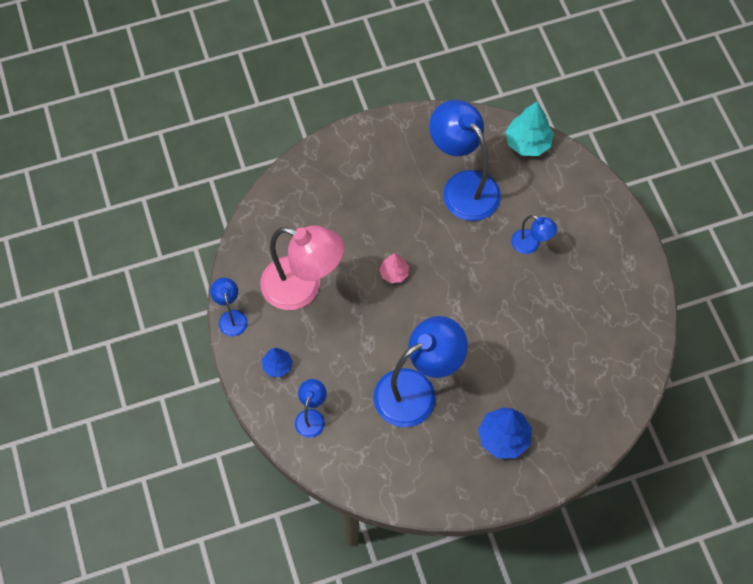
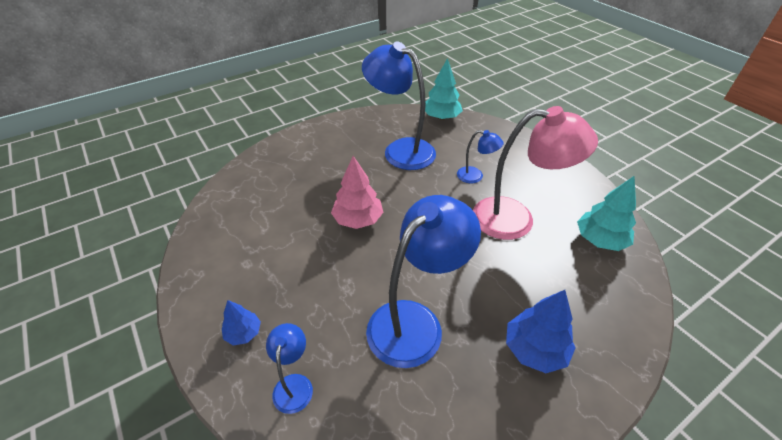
camera: 15 degrees left, 20 degrees down
(231, 317) = (185, 294): blue lamp -> none
(303, 288) = (266, 250): pink lamp -> pink lamp (516, 219)
(394, 273) = (358, 220): pink tree -> pink tree, size x1.69
(617, 353) = (600, 240): none -> turquoise tree

